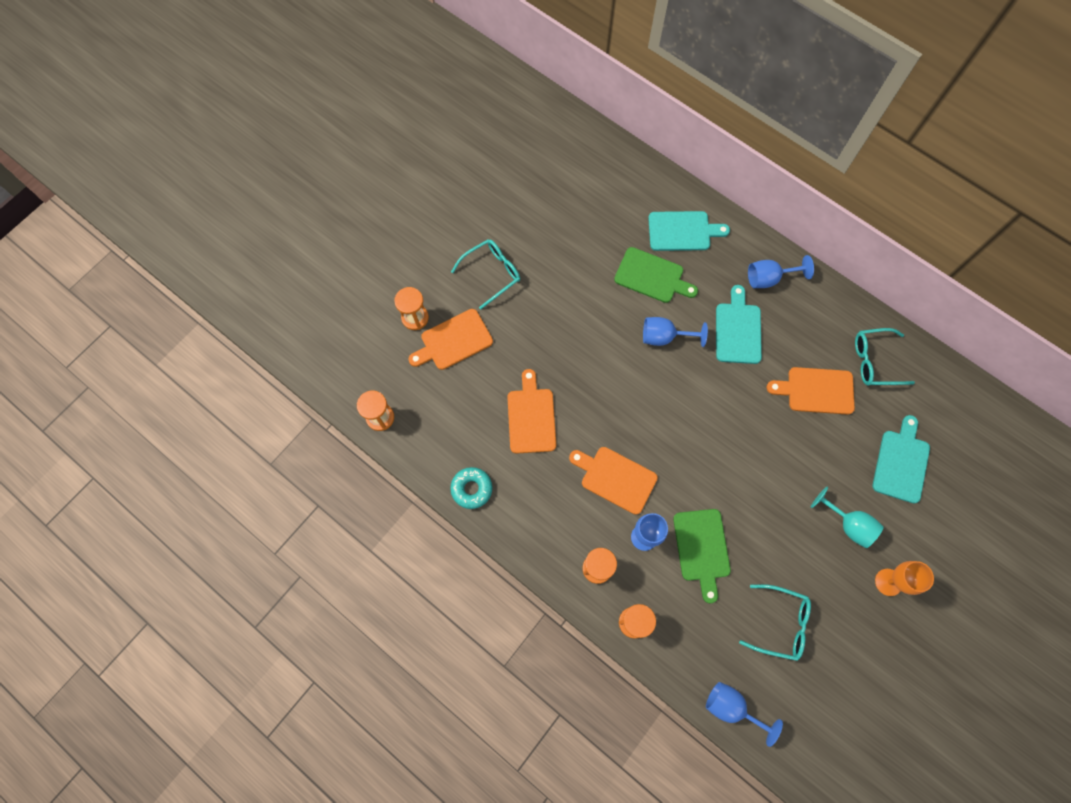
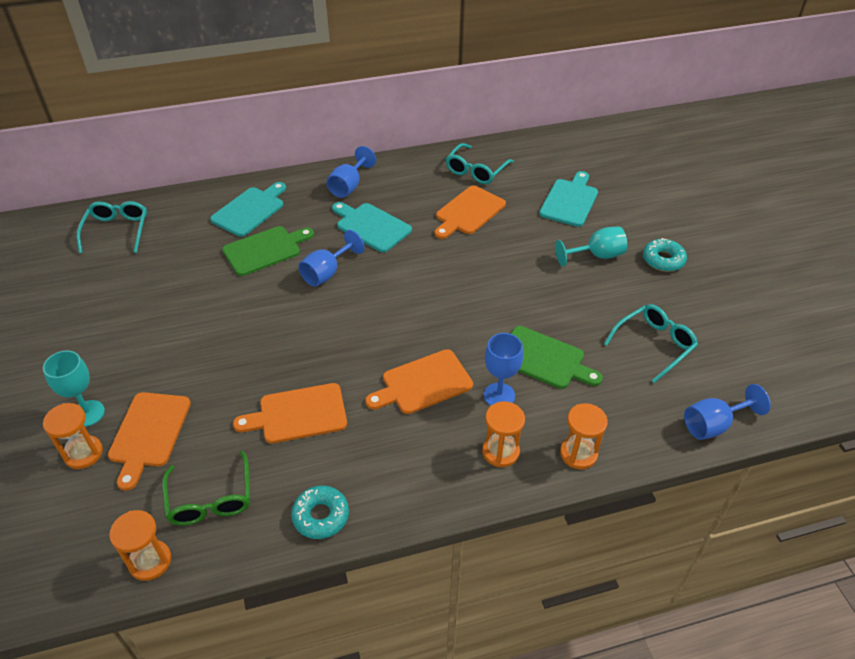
camera: 55 degrees left, 25 degrees down
(437, 416) = (210, 499): none -> green glasses
(441, 293) = (88, 413): none -> turquoise goblet
(492, 273) = (122, 358): turquoise glasses -> turquoise glasses (117, 230)
(531, 417) = (298, 414): orange cutting board -> orange cutting board turned 45 degrees counterclockwise
(888, 582) = (663, 260): orange goblet -> turquoise donut
(901, 463) = (570, 201): turquoise cutting board -> turquoise cutting board turned 60 degrees clockwise

